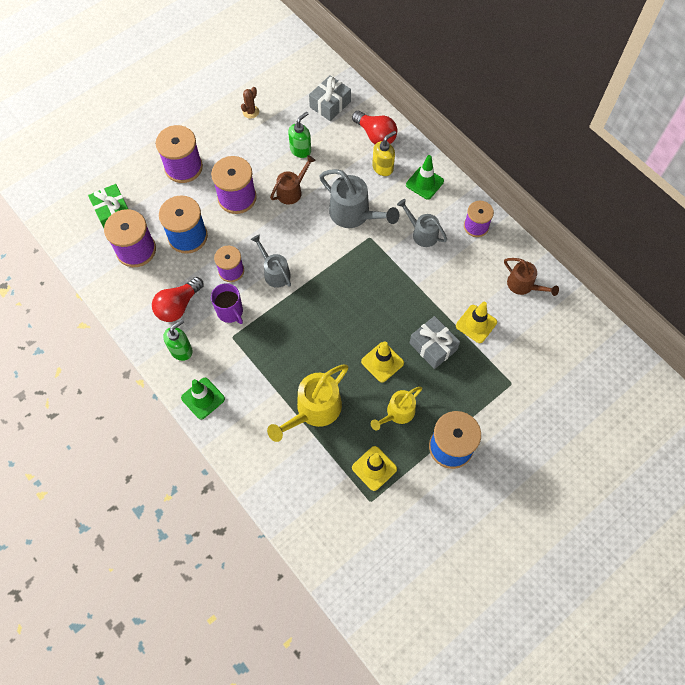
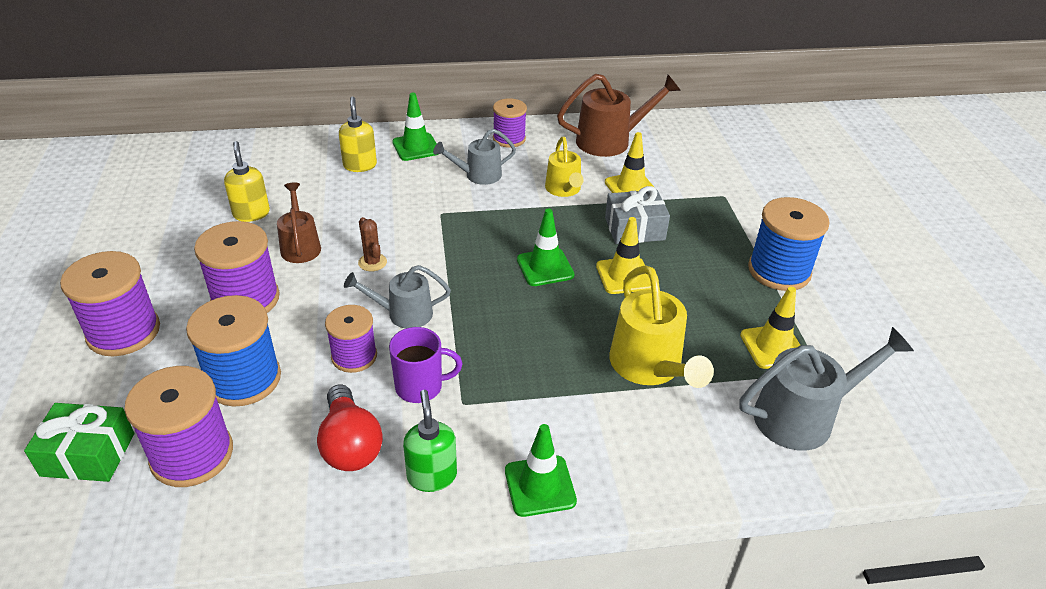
camera: 60 degrees left, 25 degrees down
(251, 112) = (134, 230): brown cactus -> brown cactus (372, 262)
(301, 150) = (251, 213): green soap dispenser -> yellow soap dispenser
(330, 104) = (221, 165): grey gift -> none
(354, 215) = (397, 211): grey watering can -> grey watering can (804, 416)
(360, 317) = (545, 267): none -> green traffic cone
(375, 135) = (311, 152): red light bulb -> none
(397, 413) = (706, 294): yellow watering can -> yellow watering can (564, 190)
(524, 285) = (611, 141): brown watering can -> brown watering can, size x1.59

